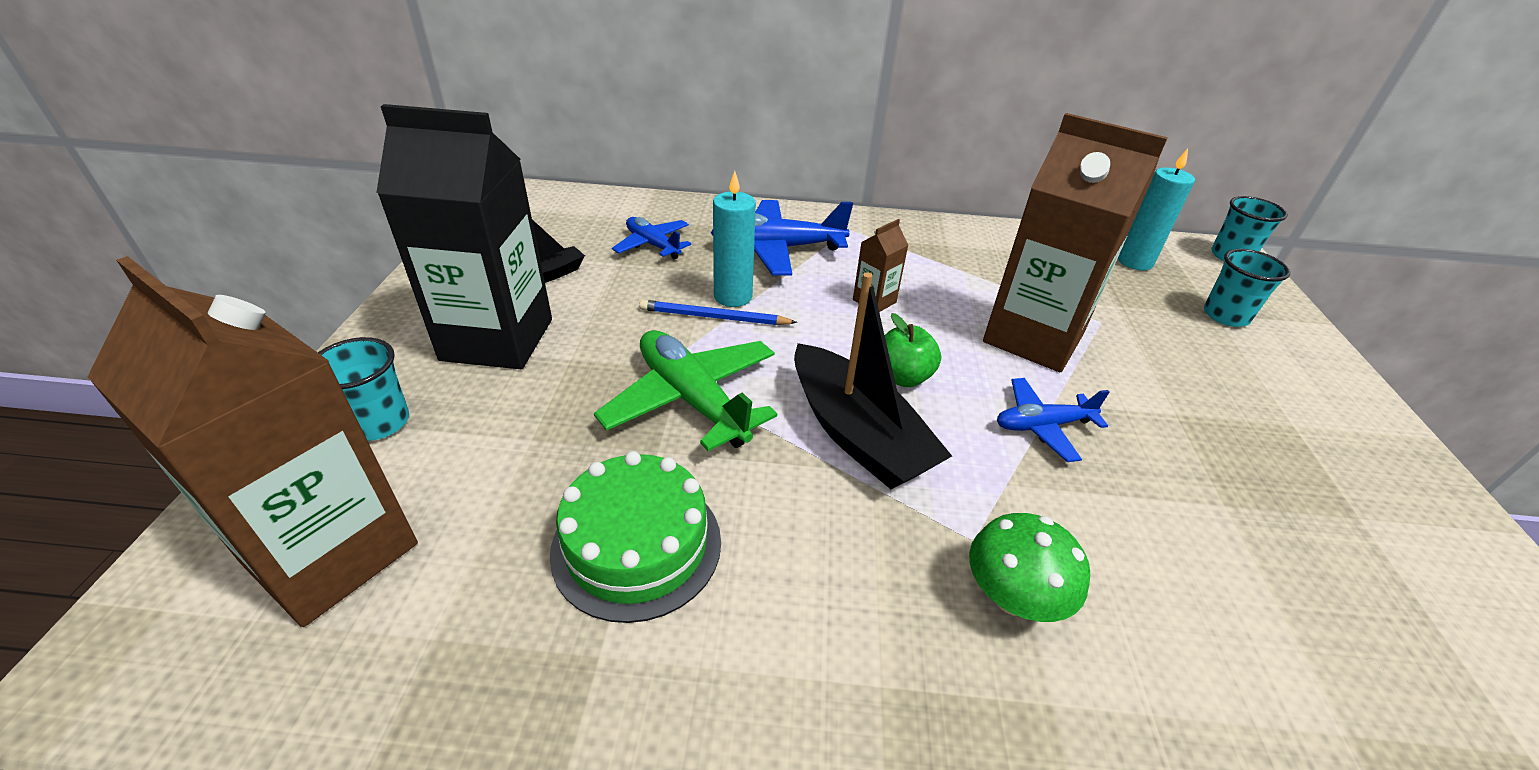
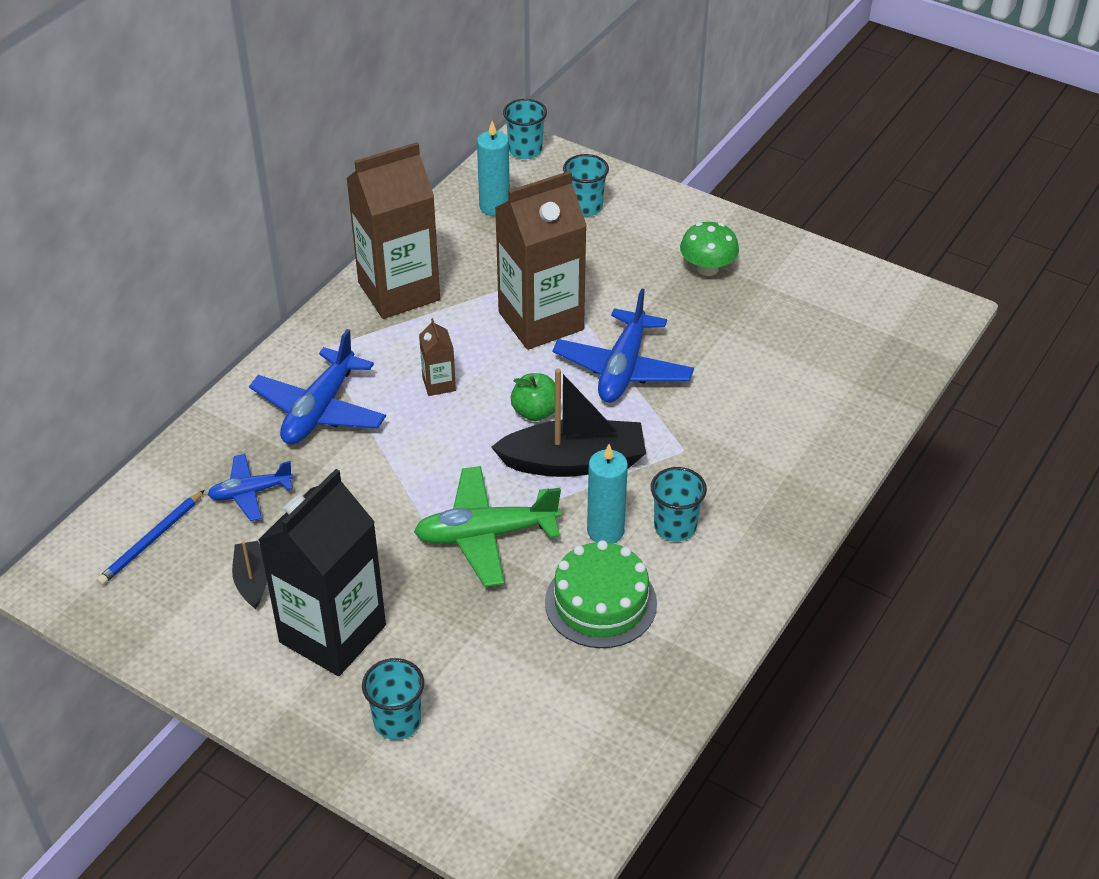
camera: 60 degrees left, 5 degrees up
(331, 553) = (519, 755): brown carton -> brown carton (399, 291)
(714, 317) = (394, 488): blue pencil -> blue pencil (152, 540)
(733, 296) = (373, 467): turquoise candle -> turquoise candle (605, 531)
(826, 582) = (675, 527): none -> turquoise cup
(1013, 596) = (727, 454): green mushroom -> green mushroom (707, 268)
(1042, 426) = (623, 369): blue plane -> blue plane, size x1.67

